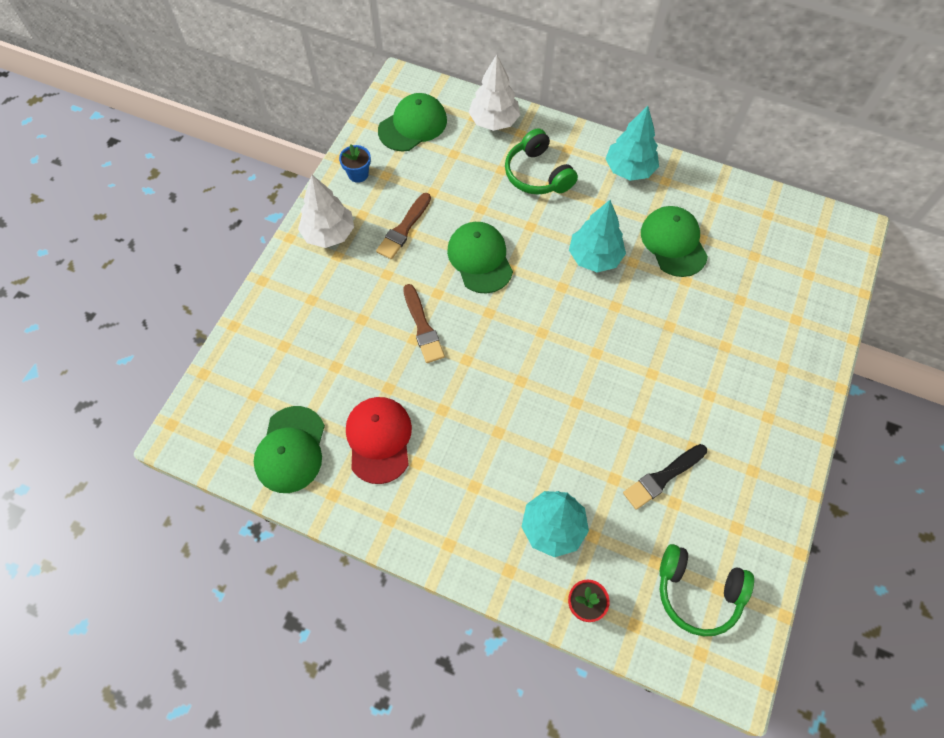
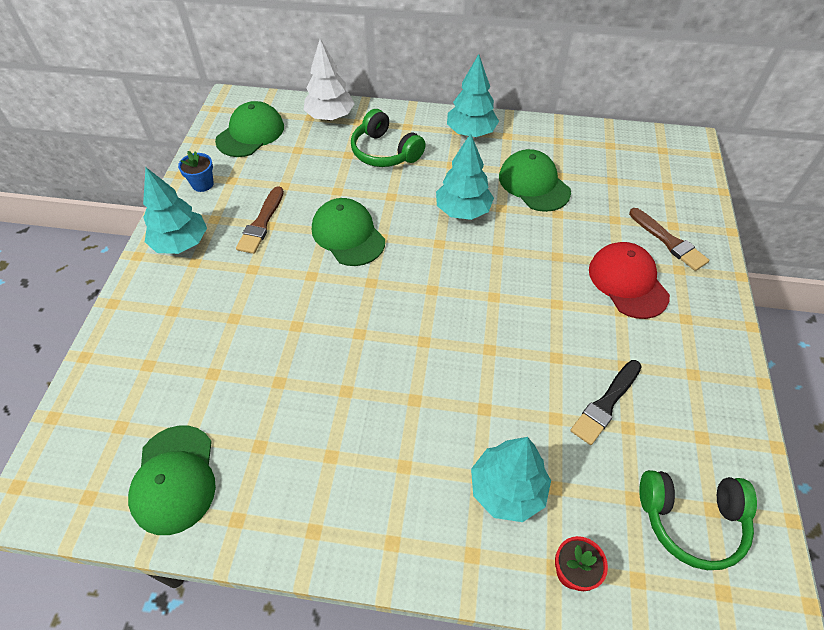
camera: 15 degrees left, 10 degrees down
(329, 234) = (181, 243): white tree -> turquoise tree
(379, 439) = (280, 441): red cap -> red cap (627, 282)
(422, 327) = (303, 311): brown brush -> brown brush (669, 241)

